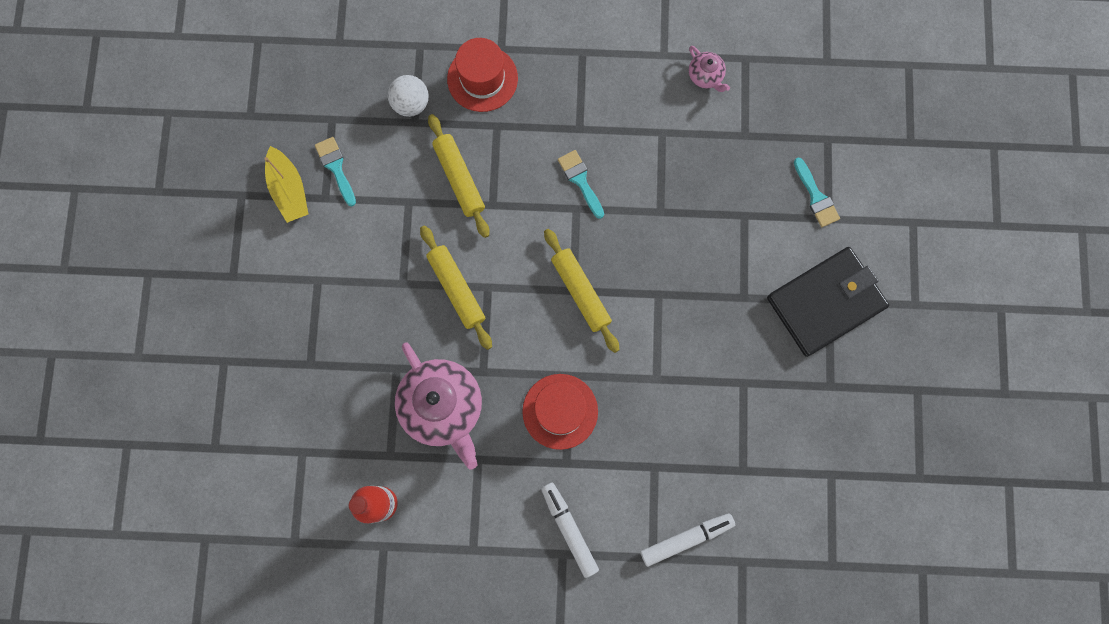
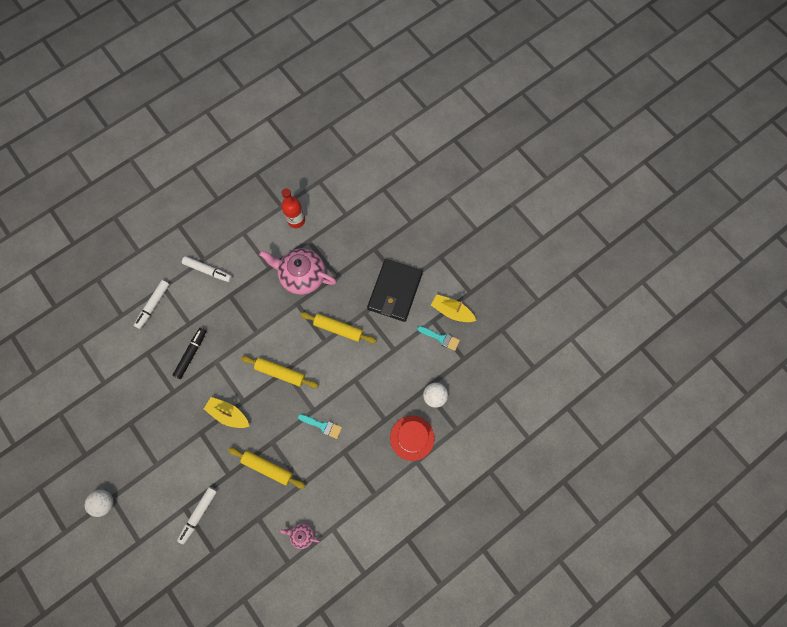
camera: 140 degrees right, 5 degrees down
(459, 179) = (380, 379): yellow rolling pin -> yellow rolling pin (267, 468)
(560, 411) = (249, 314): red hat -> none
(682, 418) = (191, 354): none -> black marker
(690, 292) = (228, 414): none -> yellow boat
(816, 197) = (198, 514): turquoise brush -> white marker
(825, 303) = (158, 462): black wallet -> black wallet (395, 291)
(927, 305) = (105, 502): none -> white ball

